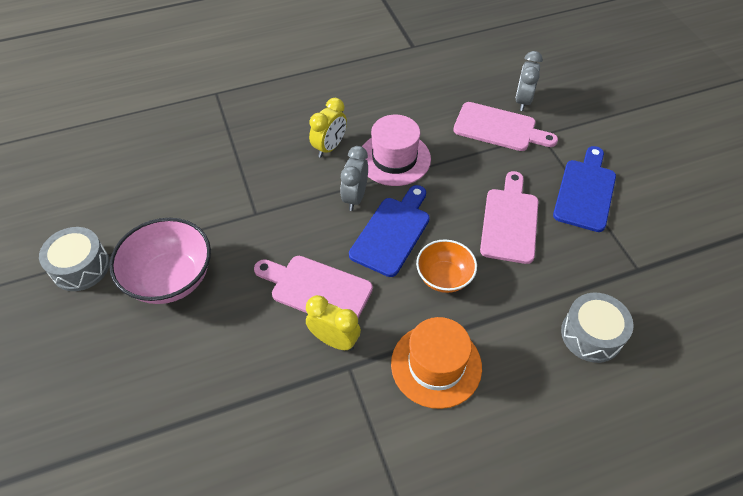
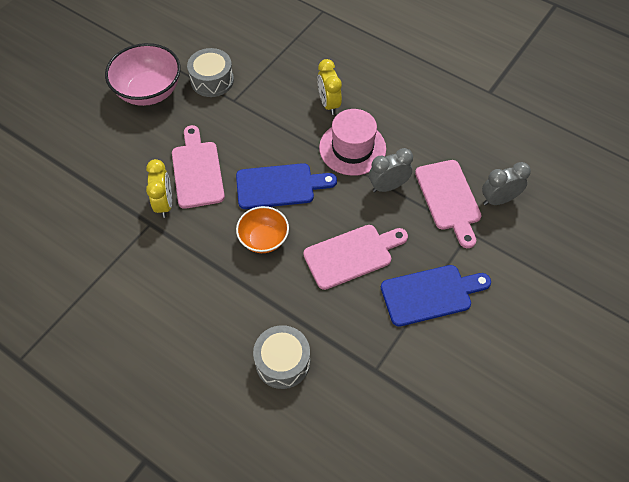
camera: 55 degrees right, 5 degrees up
(81, 267) = (126, 44): grey drum -> grey drum (212, 80)
(329, 147) = (328, 104): yellow clock -> yellow clock turned 75 degrees clockwise
(355, 197) = (294, 146): grey clock -> grey clock (388, 186)
(436, 365) = (185, 273): orange hat -> none

